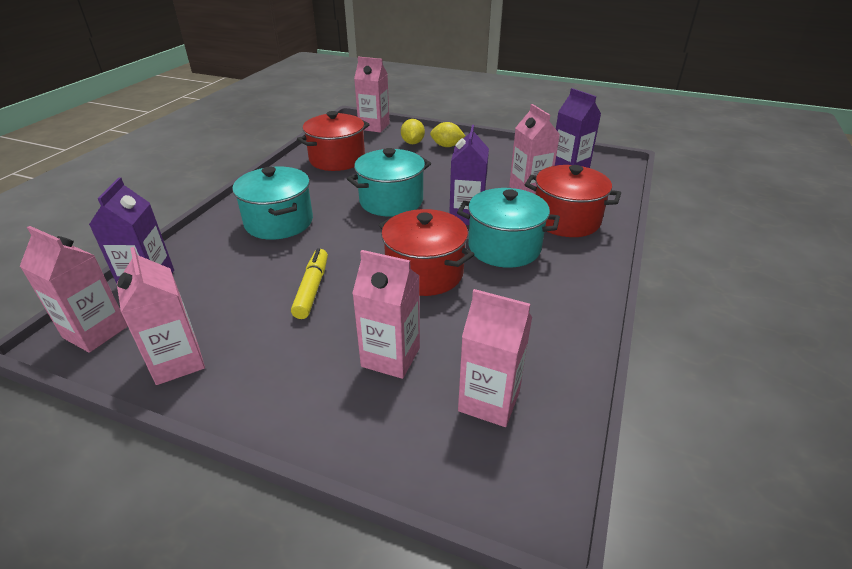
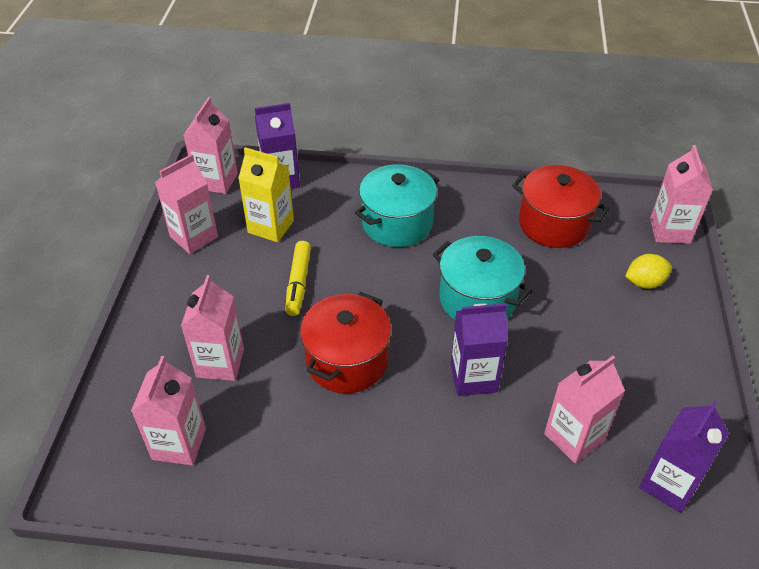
camera: 75 degrees right, 10 degrees up
(215, 297) = (271, 226): none -> yellow carton
(312, 289) = (298, 283): yellow marker -> yellow marker turned 105 degrees clockwise
(446, 146) = (657, 321): yellow lemon -> none
(504, 247) = (418, 425): turquoise pot -> none
(566, 220) = (509, 488): red pot -> none

